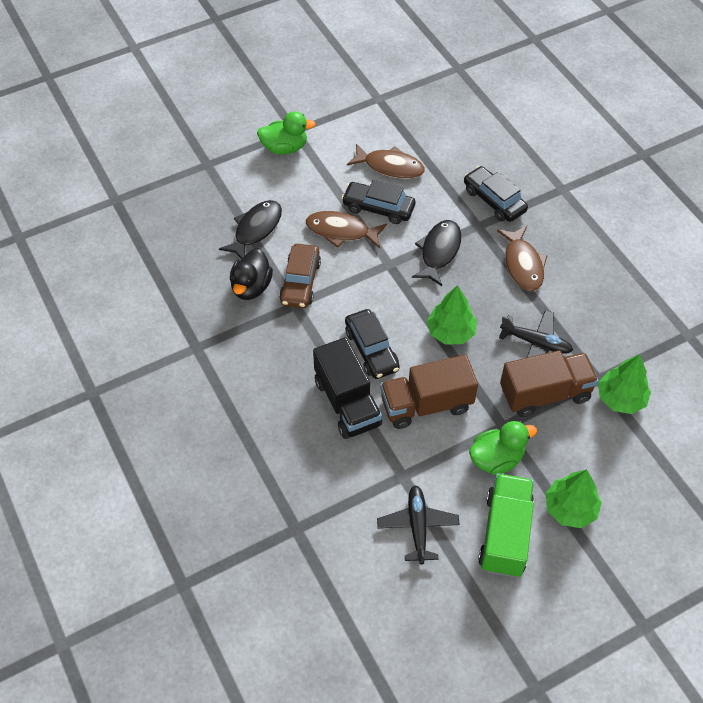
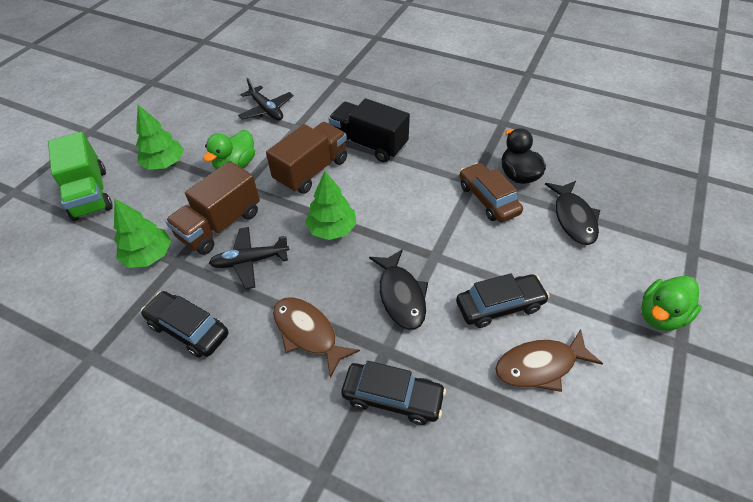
camera: 145 degrees right, 5 degrees down
(341, 231) = (505, 260): brown fish -> none
(371, 350) = (383, 183): black car -> black car (188, 329)
(505, 534) = (205, 131): green truck -> green truck (90, 194)

